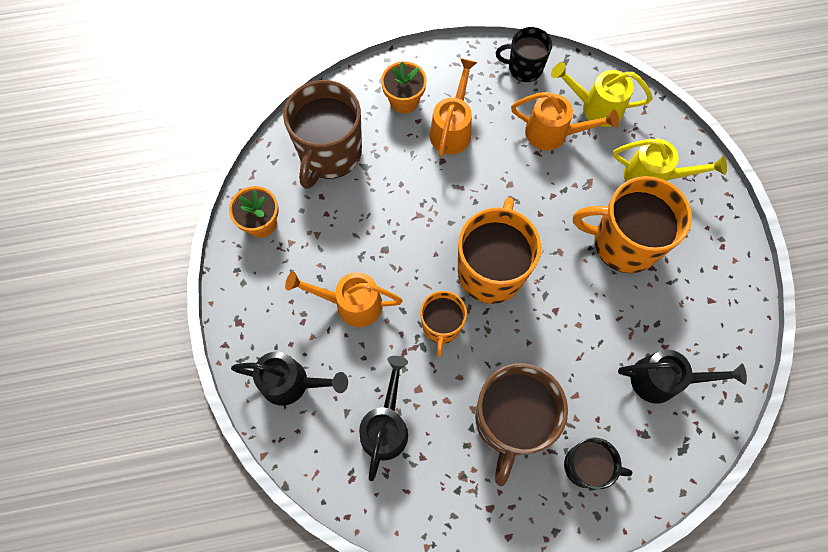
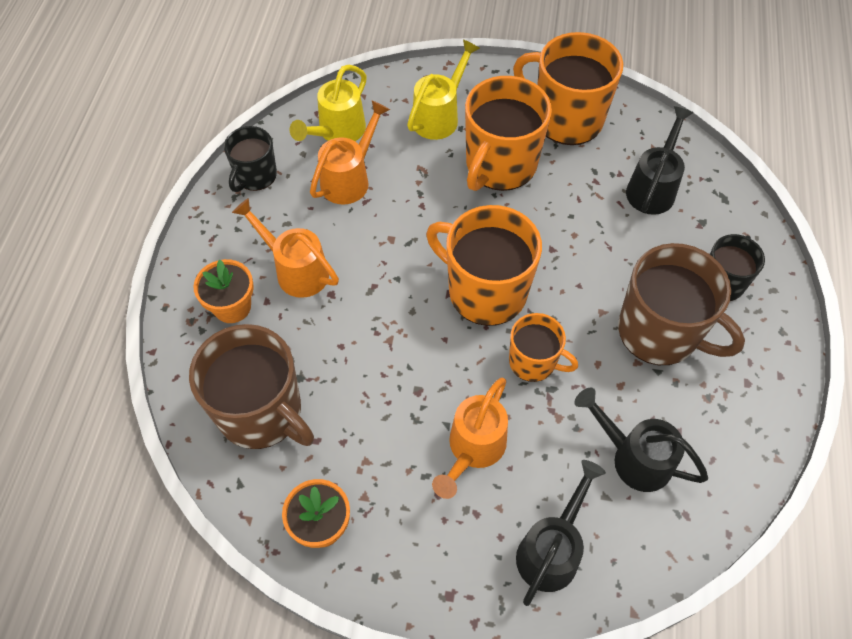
camera: 70 degrees left, 10 degrees down
(705, 283) = (566, 118): none -> orange mug

